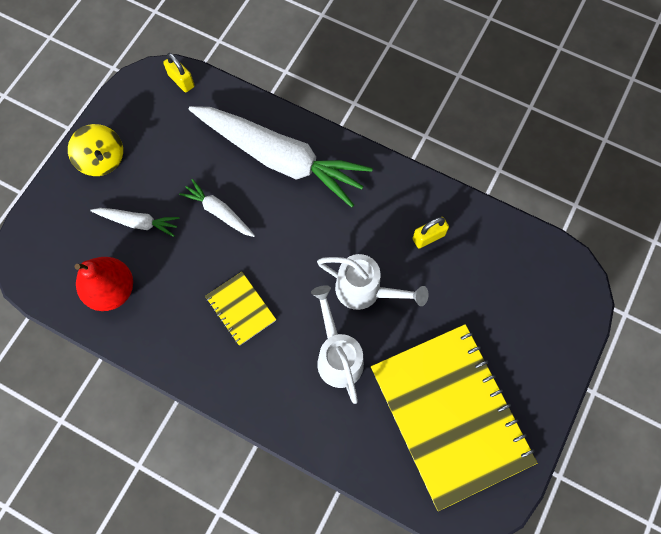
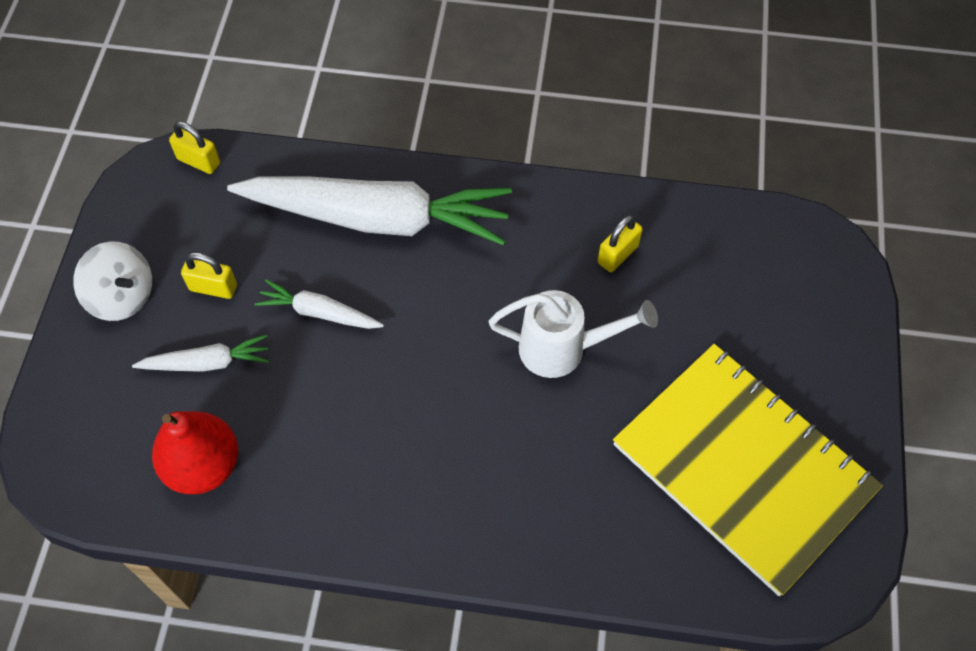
camera: 20 degrees left, 10 degrees down
(102, 160) = (122, 296): yellow spinning top -> white spinning top
(159, 172) = (213, 288): none -> yellow padlock
(241, 309) = (401, 428): yellow notebook -> none
(337, 356) = (561, 445): white watering can -> none

